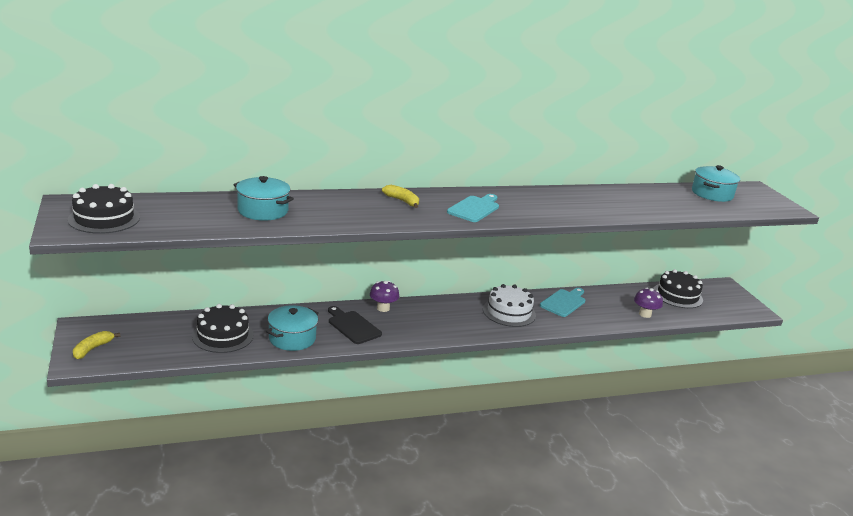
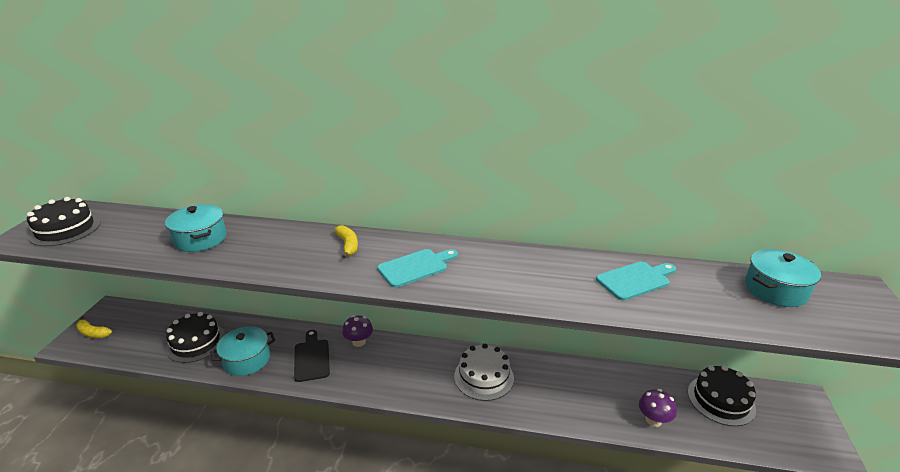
camera: 30 degrees right, 5 degrees up
(92, 349) = (93, 333): yellow banana -> yellow banana turned 120 degrees counterclockwise
(564, 302) = (559, 377): turquoise cutting board -> turquoise cutting board (635, 280)

